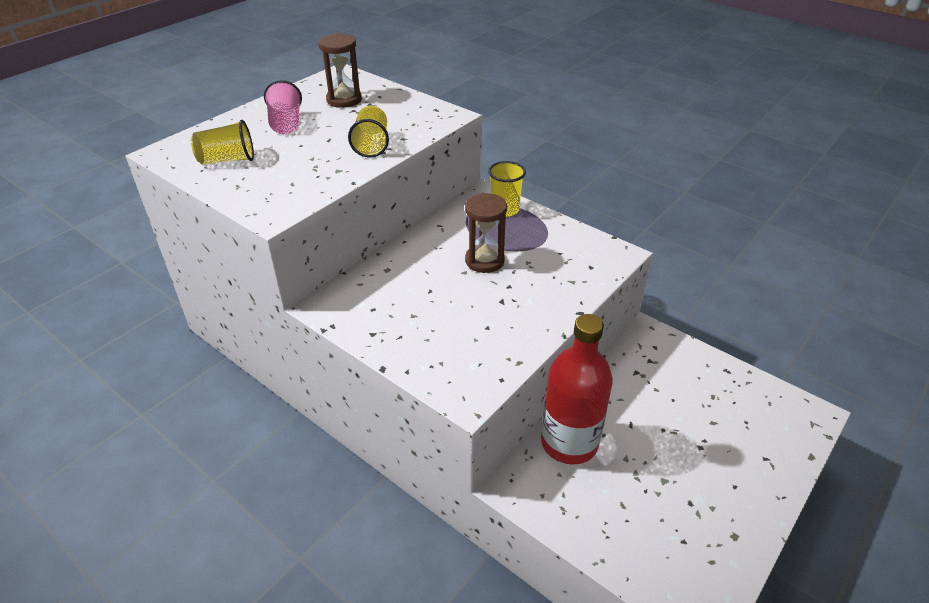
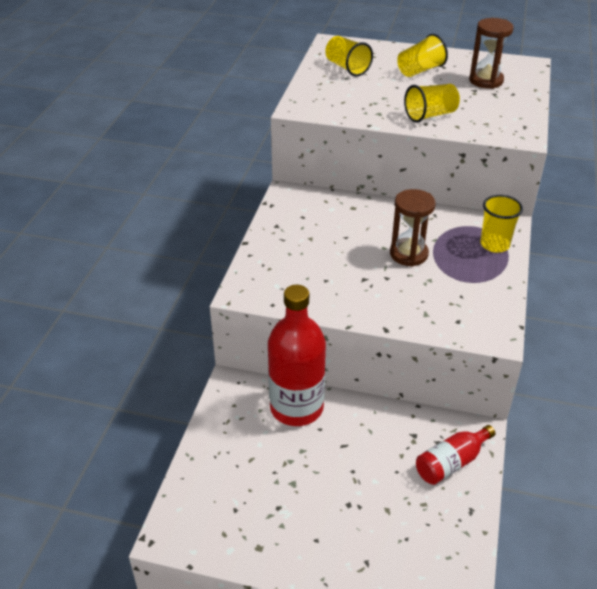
camera: 65 degrees right, 0 degrees up
(286, 124) = (420, 70): pink cup -> yellow cup
(674, 361) = (451, 462): none -> red bottle

